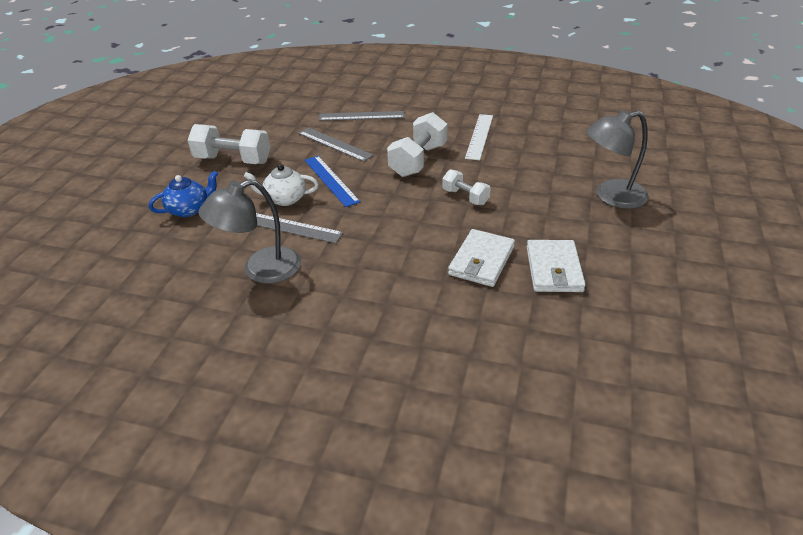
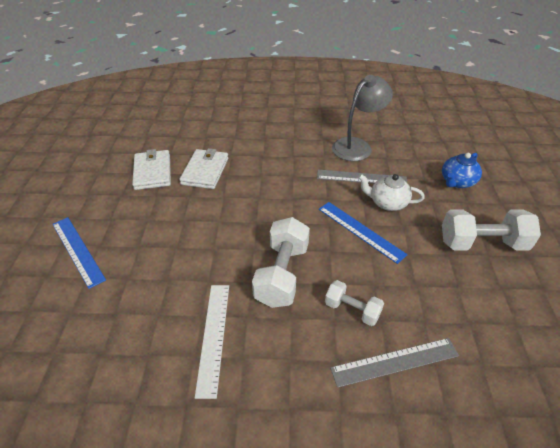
camera: 165 degrees right, 5 degrees up
(284, 199) = (387, 203): white teapot -> white teapot turned 150 degrees counterclockwise
(335, 144) = (392, 288): grey ruler -> none
(465, 197) = (223, 229): white dumbbell -> white dumbbell (352, 310)
(611, 196) = (78, 250): grey lamp -> blue ruler

